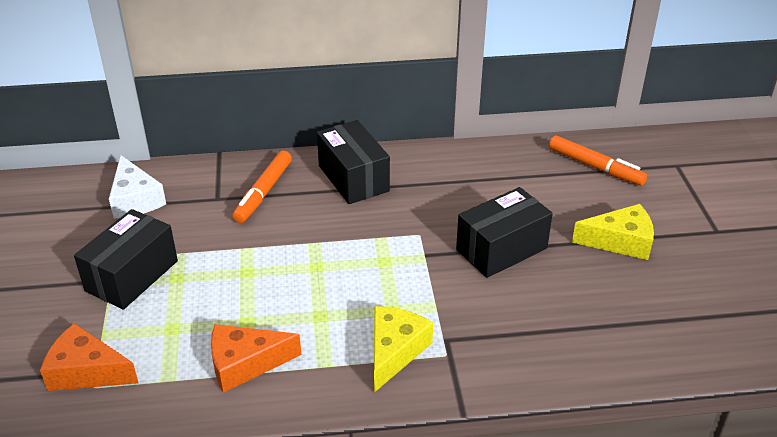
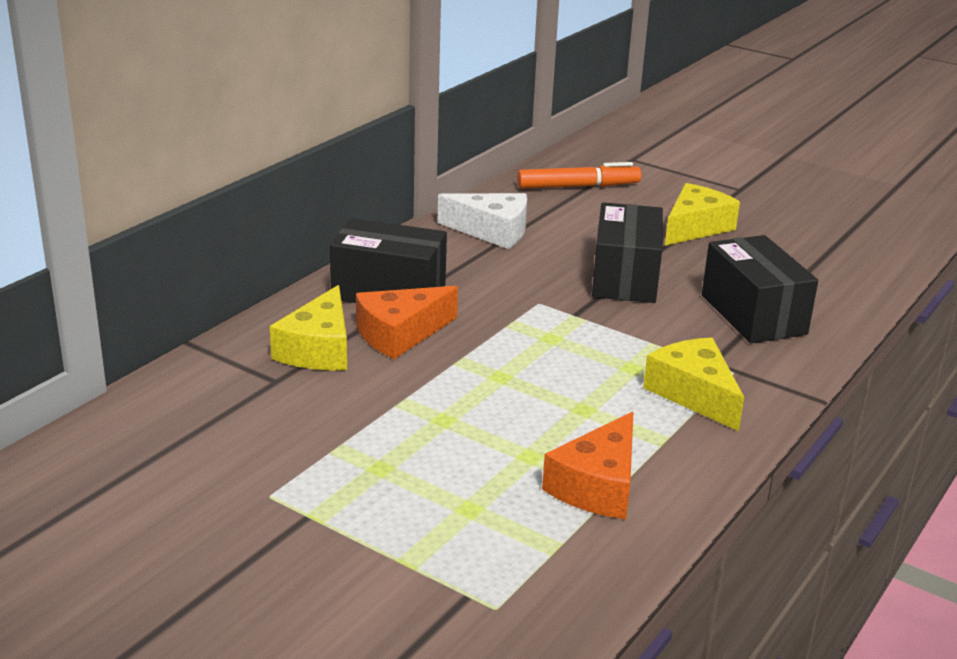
camera: 50 degrees left, 10 degrees down
(86, 371) = (460, 602): orange cheese -> orange cheese (400, 334)
(132, 276) = (326, 497): black box -> black box (753, 314)
(135, 199) = (174, 433): white cheese -> white cheese (492, 231)
(263, 192) = (318, 349): orange marker -> yellow cheese

